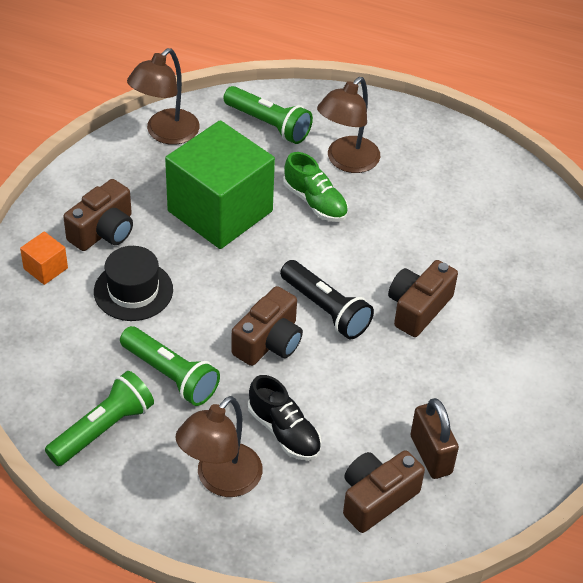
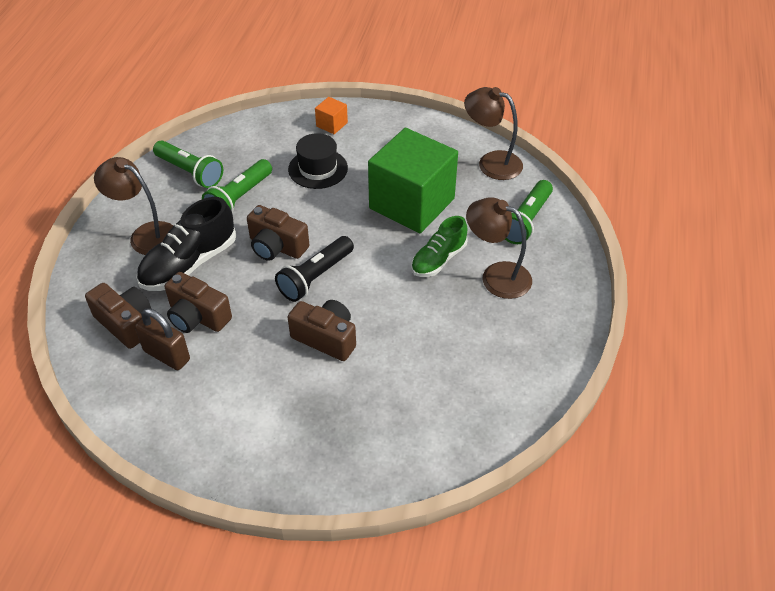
camera: 85 degrees right, 0 degrees up
(103, 231) = (374, 146): brown camera -> brown camera (197, 316)
(284, 431) = (189, 264): black shoe -> black shoe, size x1.52
(430, 455) = (167, 355): brown padlock -> brown padlock turned 60 degrees clockwise

